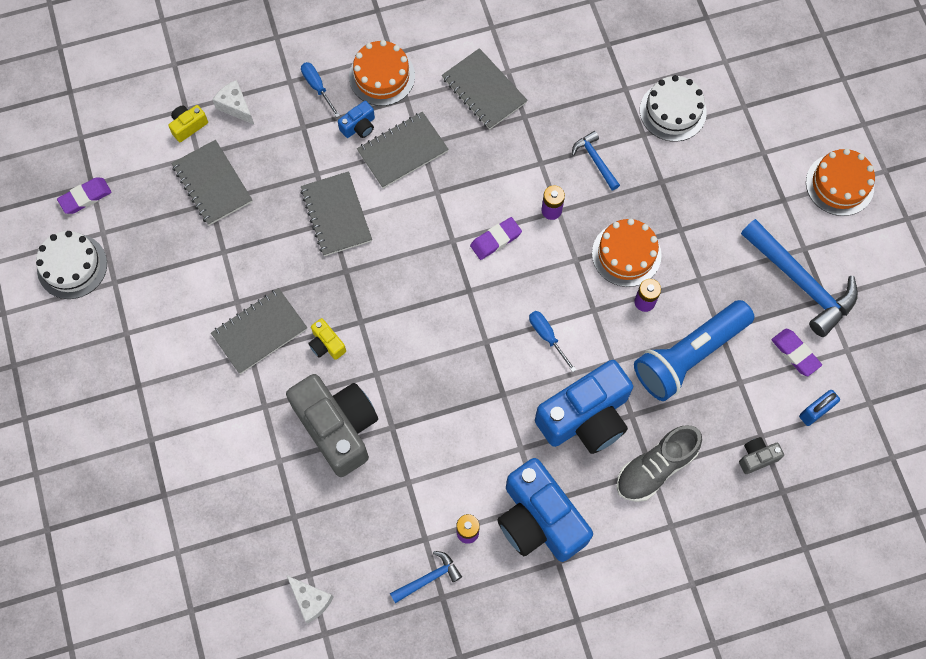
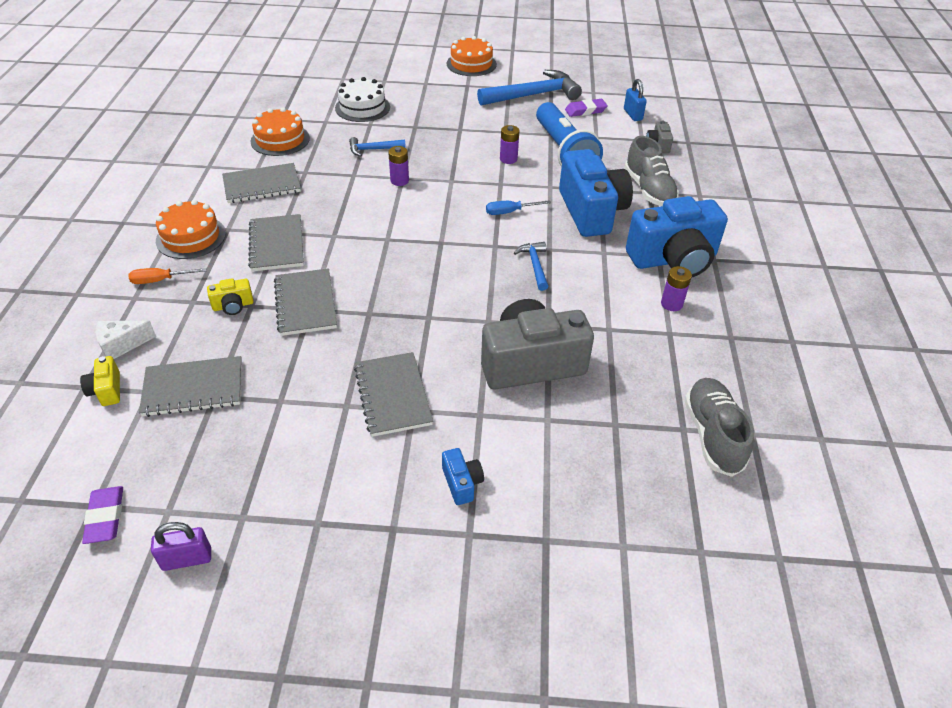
camera: 70 degrees left, 25 degrees down
(72, 266) = (187, 559): white cake -> purple padlock
(311, 600) = (712, 435): white cheese -> grey shoe
(317, 87) = (160, 280): blue screwdriver -> orange screwdriver
(326, 344) = (438, 347): yellow camera -> yellow camera (233, 306)
(336, 215) = (306, 304): grey notebook -> grey notebook turned 75 degrees clockwise
(359, 126) = (227, 264): blue camera -> blue camera (462, 483)
(428, 578) = (709, 341): blue hammer -> blue hammer (534, 265)
(495, 240) = (404, 215): purple eraser -> none
(626, 254) = (463, 156): orange cake -> orange cake (280, 140)

